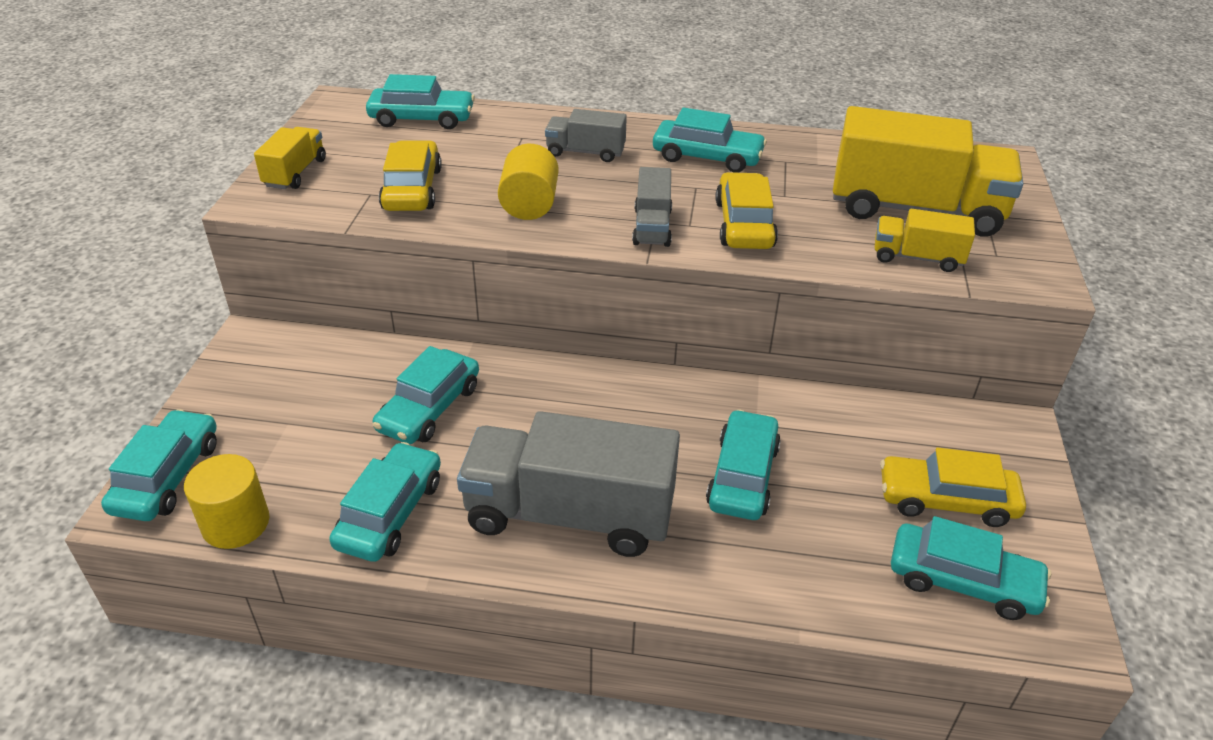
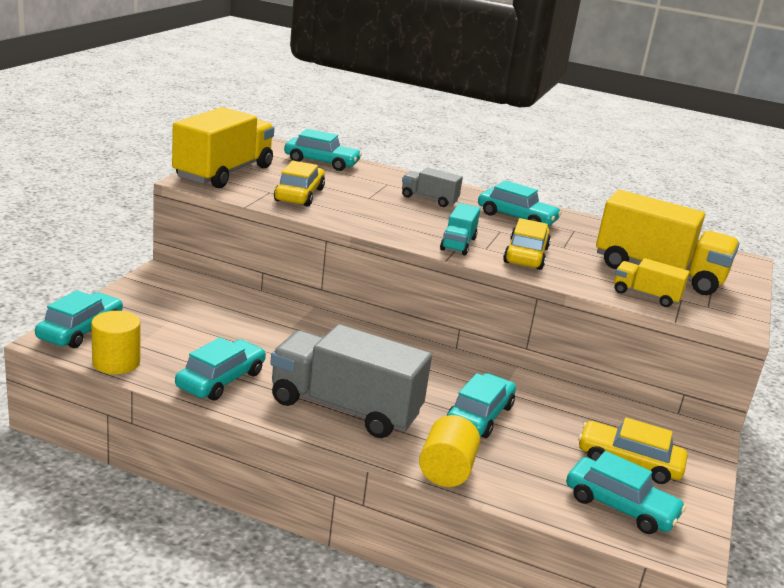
camera: 10 degrees right, 15 degrees down
(295, 173) = (224, 173): yellow truck -> yellow truck, size x2.05
(429, 408) = (269, 333): turquoise car -> none
(529, 205) = (376, 217): yellow cylinder -> yellow cylinder (446, 471)
(652, 227) = (458, 244): grey truck -> turquoise truck

